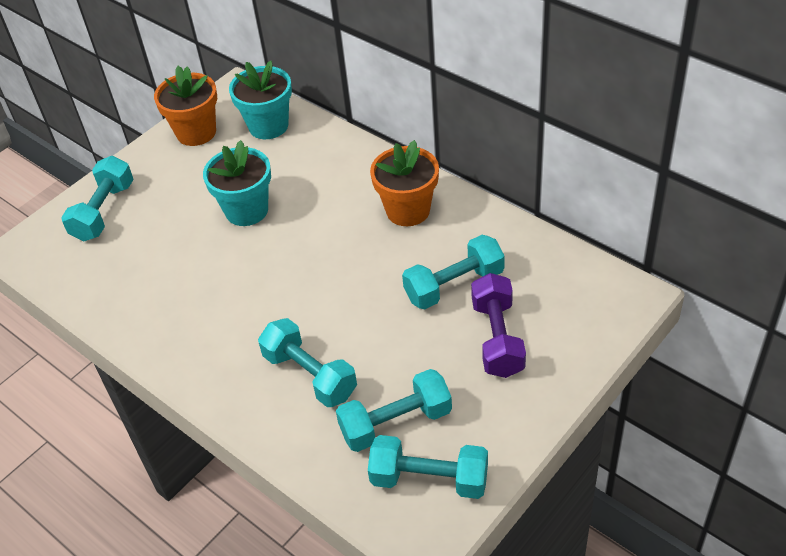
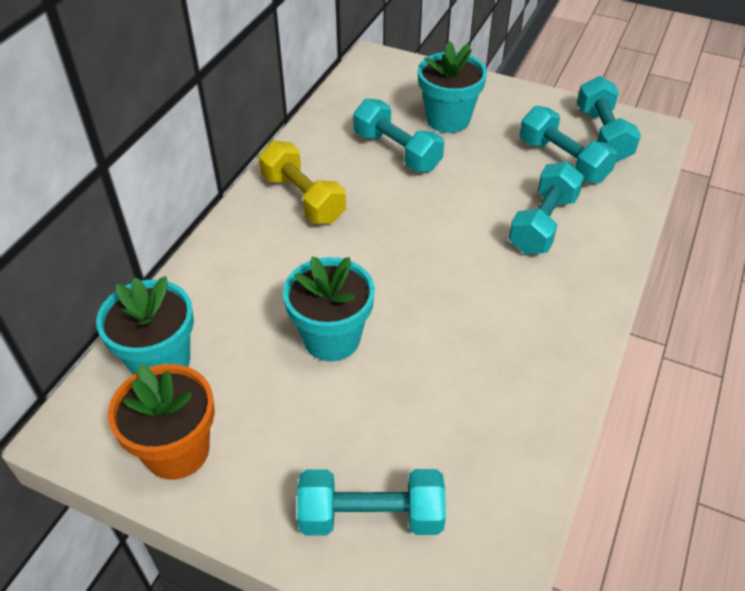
camera: 110 degrees left, 0 degrees up
(408, 210) = (303, 198): orange flower pot -> yellow dumbbell
(497, 338) = (448, 119): purple dumbbell -> turquoise flower pot

